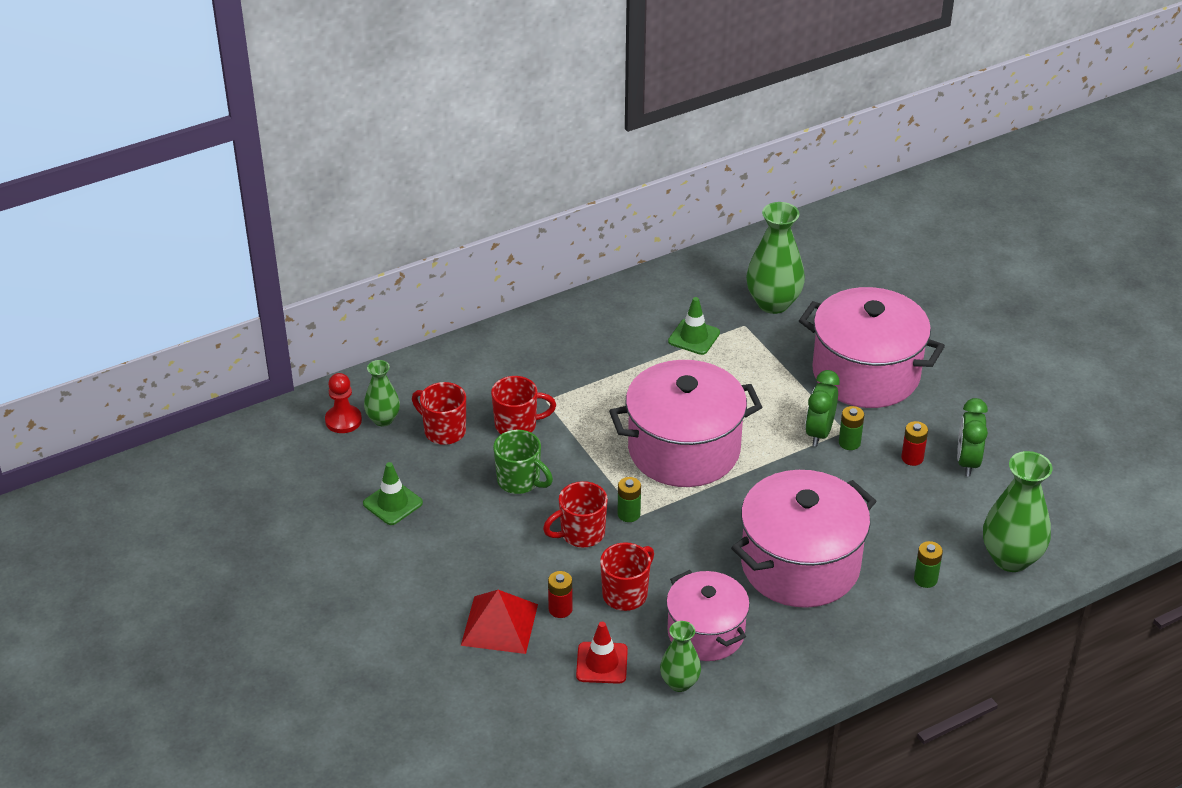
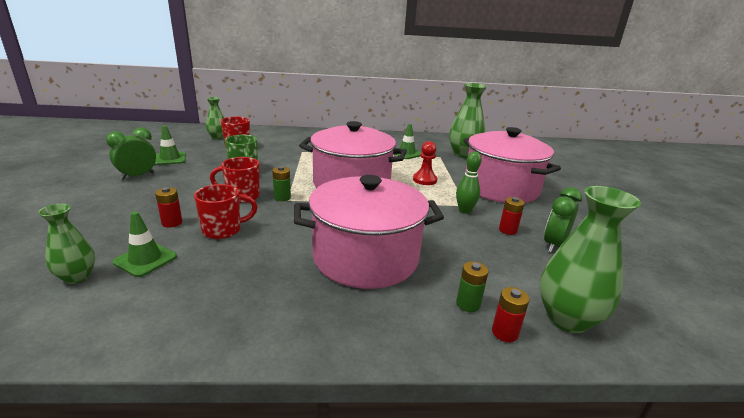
camera: 25 degrees right, 15 degrees down
(343, 420) = (201, 133): red pawn -> red pawn (424, 180)
(499, 624) = (125, 217): red pyramid -> none
(517, 425) = (275, 154): red mug -> none
(602, 663) = (145, 259): red traffic cone -> green traffic cone
(679, 683) = (176, 295): green vase -> green vase (77, 277)
(706, 633) = (243, 271): pink pot -> none
(819, 433) = (447, 201): green clock -> green clock (137, 176)
(849, 443) = (464, 211): green battery -> green bowling pin
(968, 595) = (504, 333): none -> red battery

